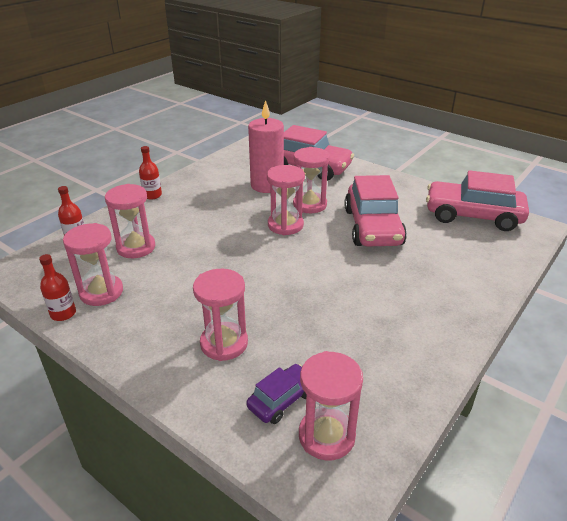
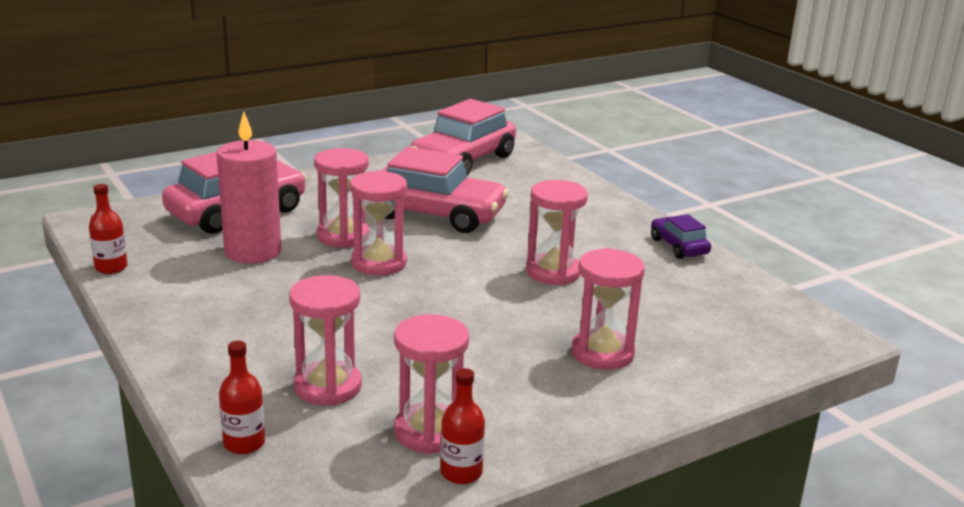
camera: 70 degrees left, 10 degrees down
(152, 195) = (167, 349): red bottle -> red bottle (111, 267)
(281, 400) = (709, 337): purple car -> purple car (678, 246)
(326, 436) = (764, 325): pink hourglass -> pink hourglass (553, 272)

